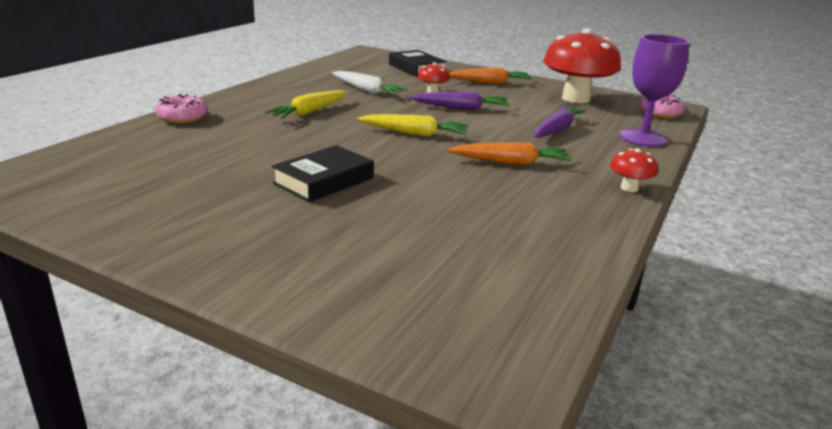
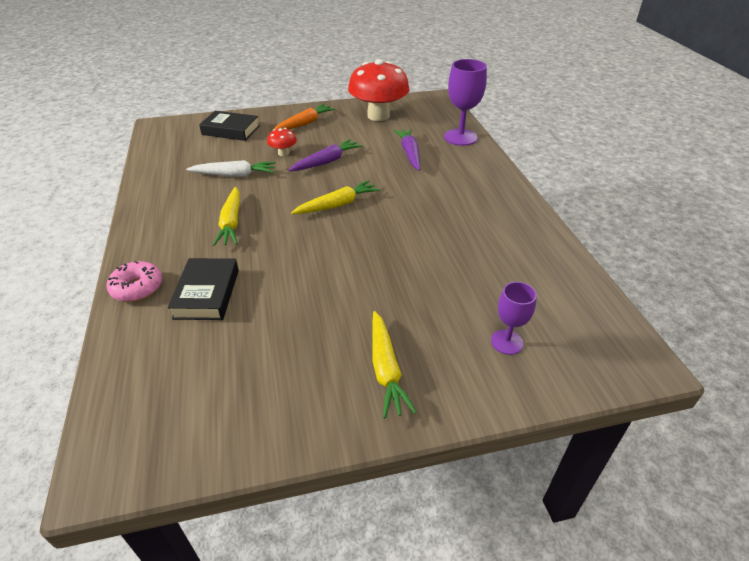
camera: 40 degrees left, 15 degrees up
(240, 235) = (386, 369): none -> yellow carrot
(324, 181) = (355, 286): black book -> black book (207, 294)
(381, 278) = (507, 342): none -> purple goblet
(511, 163) = (429, 200): orange carrot -> none
(629, 188) = (509, 187): red mushroom -> none
(659, 113) = (438, 108): pink donut -> none

